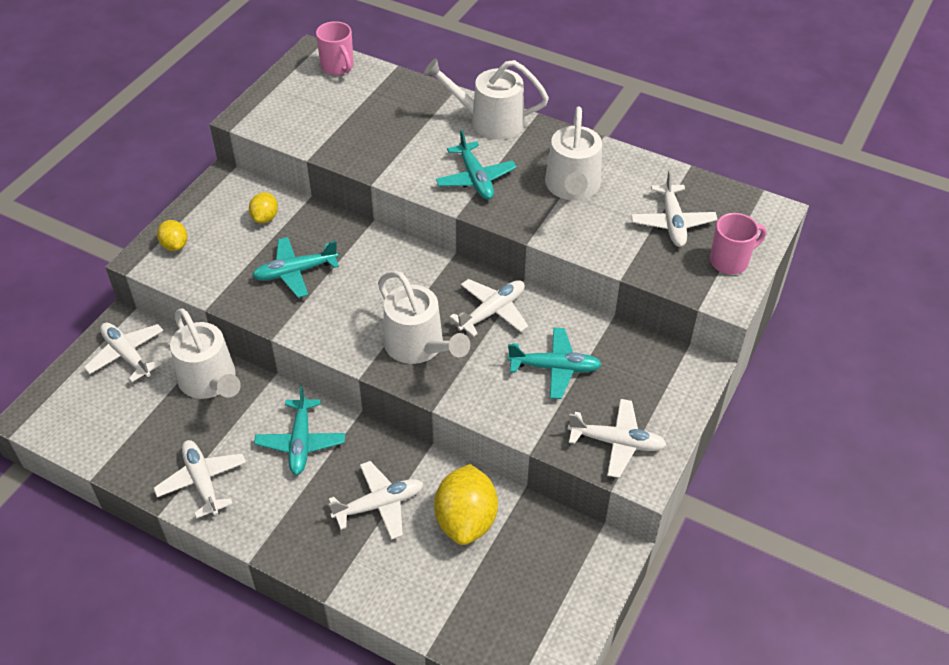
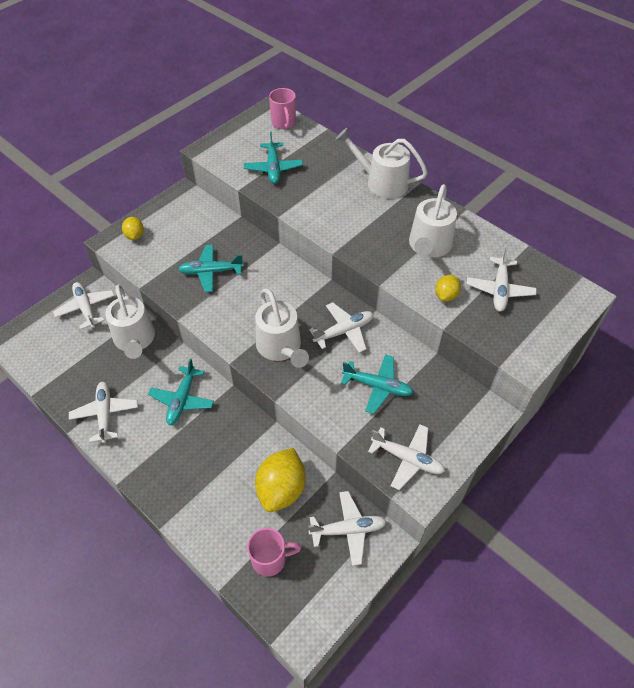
camera: 15 degrees right, 5 degrees up
(265, 217) = (203, 226): yellow lemon -> yellow lemon (446, 295)
(379, 505) = (222, 461): white plane -> white plane (348, 530)
(475, 179) = (357, 226): turquoise plane -> turquoise plane (273, 168)
(730, 261) = (537, 331): pink mug -> pink mug (270, 559)

